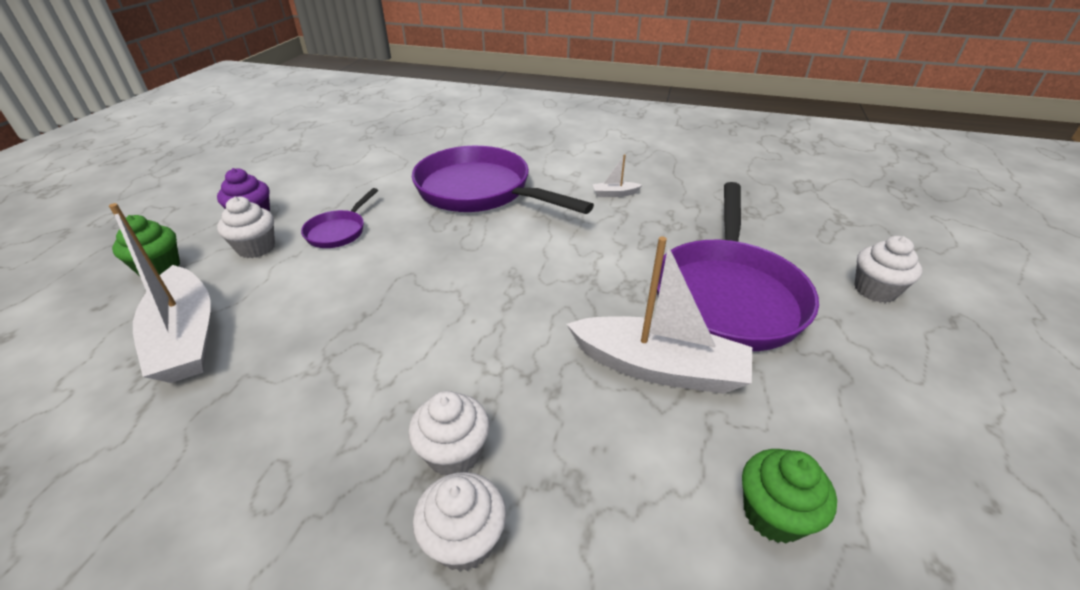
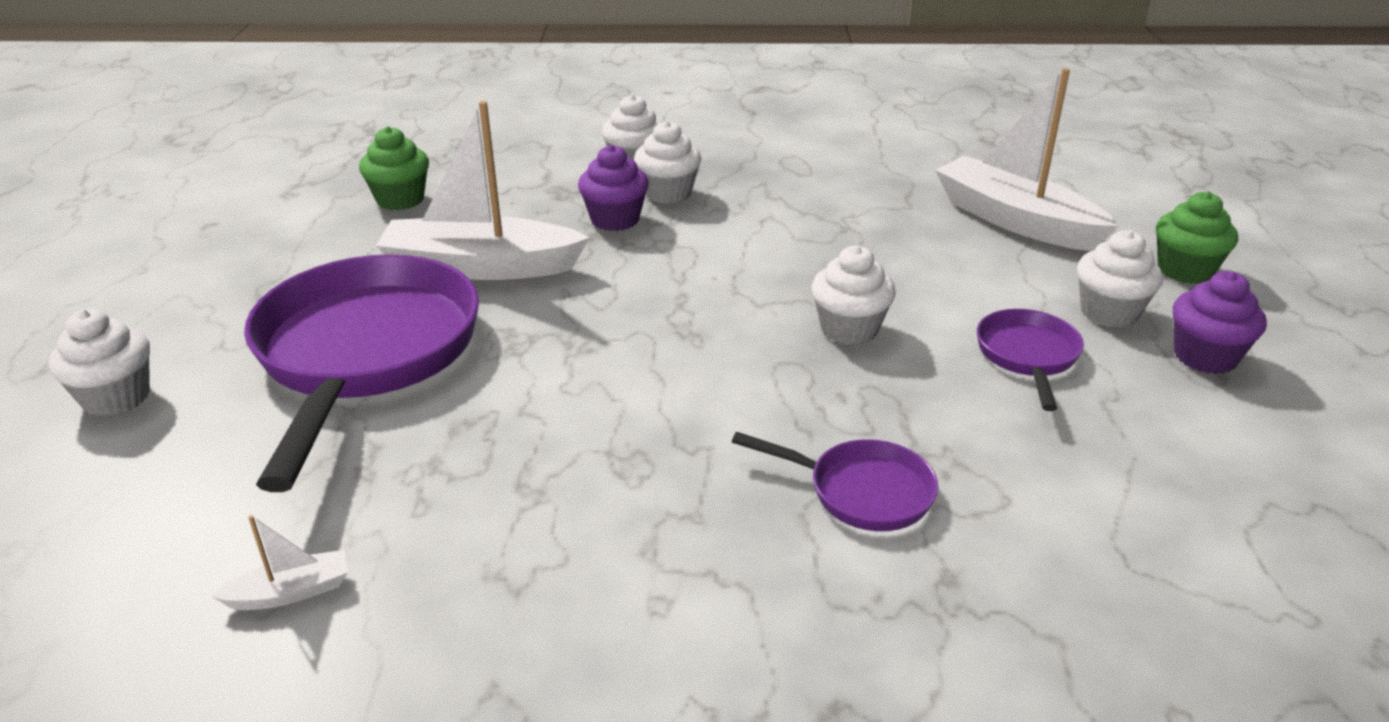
camera: 165 degrees right, 5 degrees down
(416, 263) = (849, 329): none -> white cupcake
(479, 191) = (862, 492): purple pan -> purple pan, size x0.46
(526, 414) = (615, 220): none -> purple cupcake
(615, 194) = (547, 541): white boat -> white boat (290, 592)

